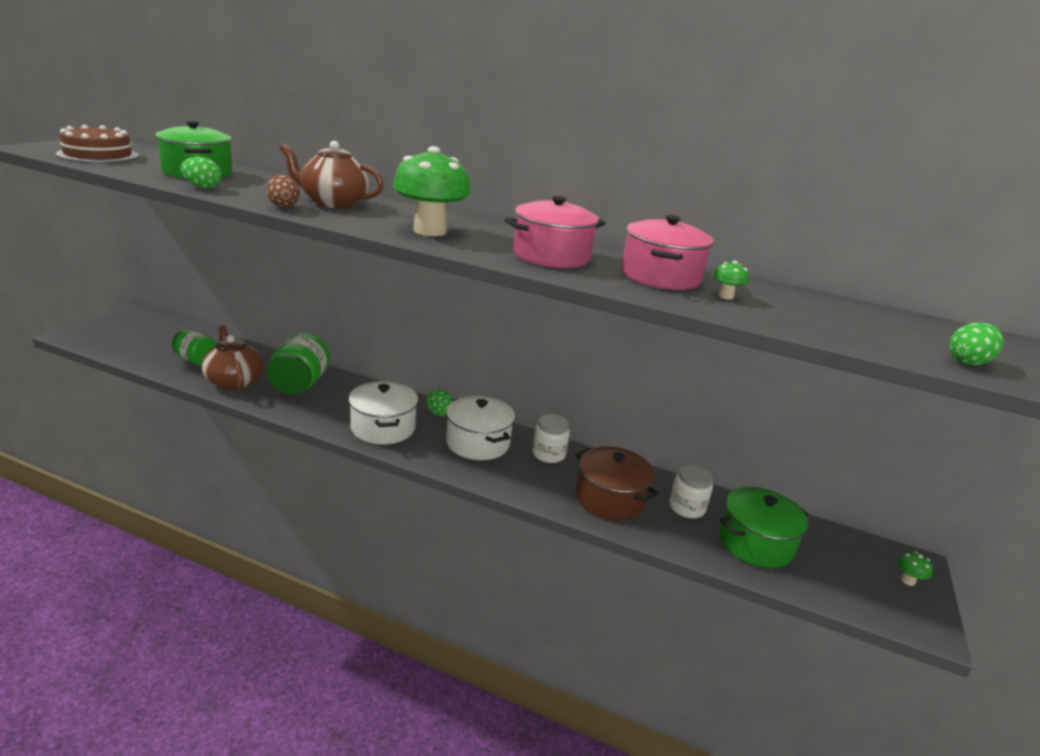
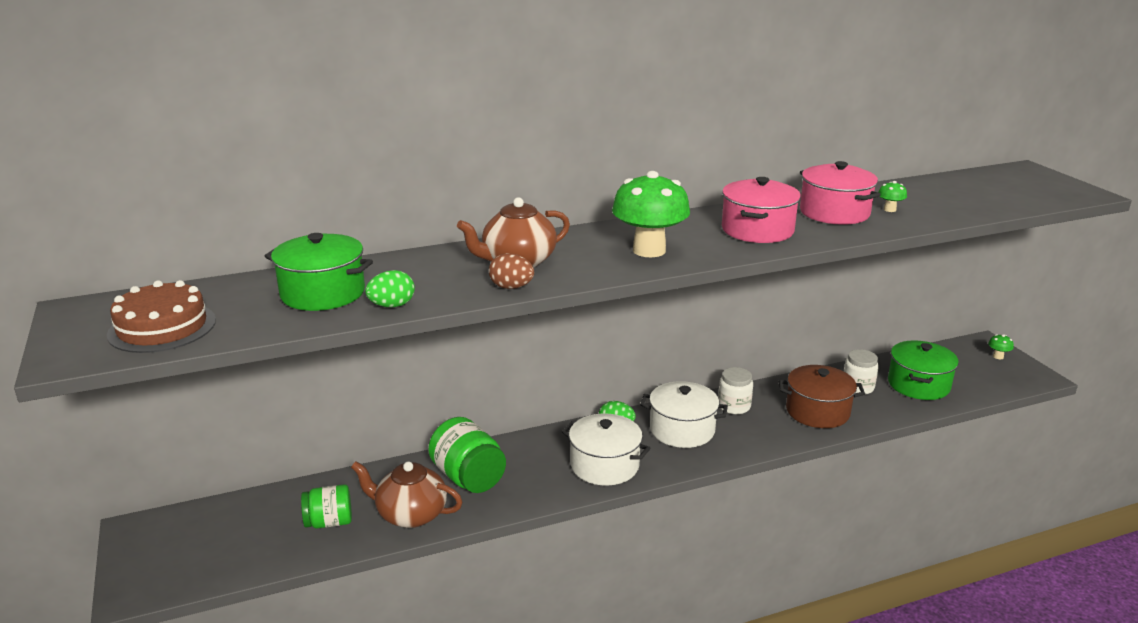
camera: 40 degrees left, 0 degrees up
(968, 362) = (1041, 195): green egg -> none

